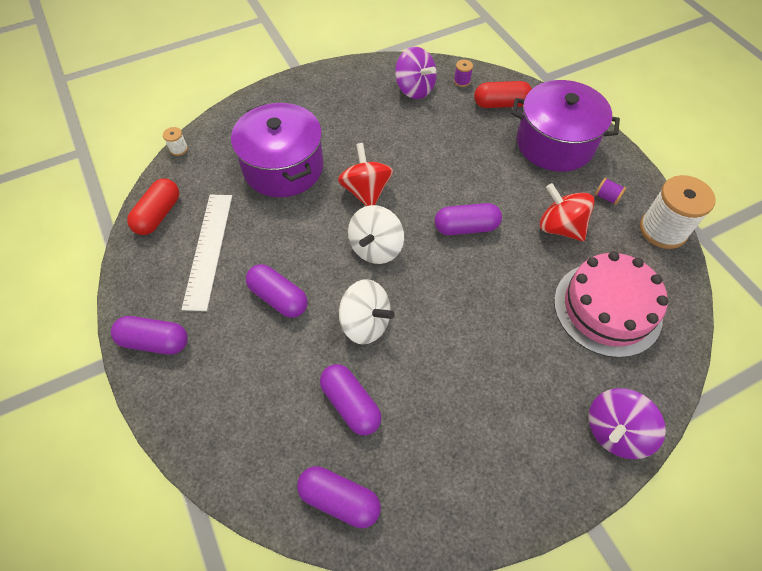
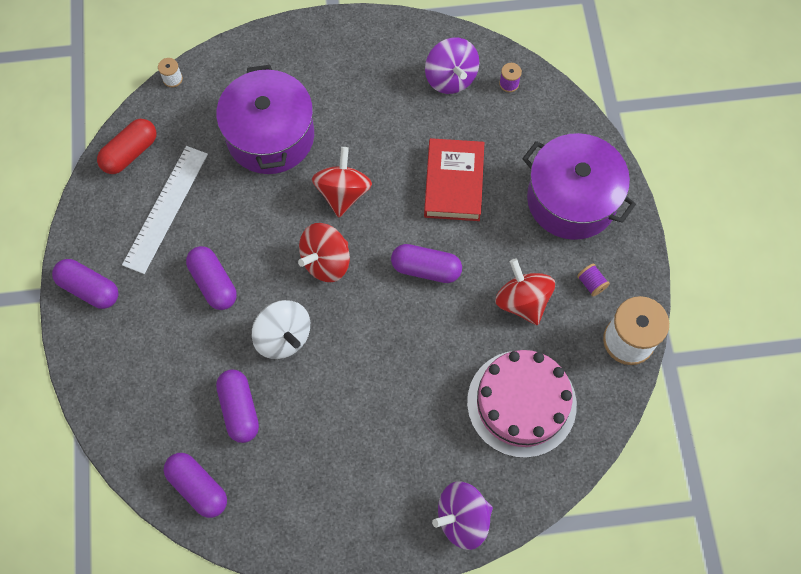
camera: 20 degrees right, 10 degrees up
(376, 248) = (326, 261): white spinning top -> red spinning top
(455, 158) = (454, 183): none -> red book
(501, 104) = (538, 129): red capsule -> none

